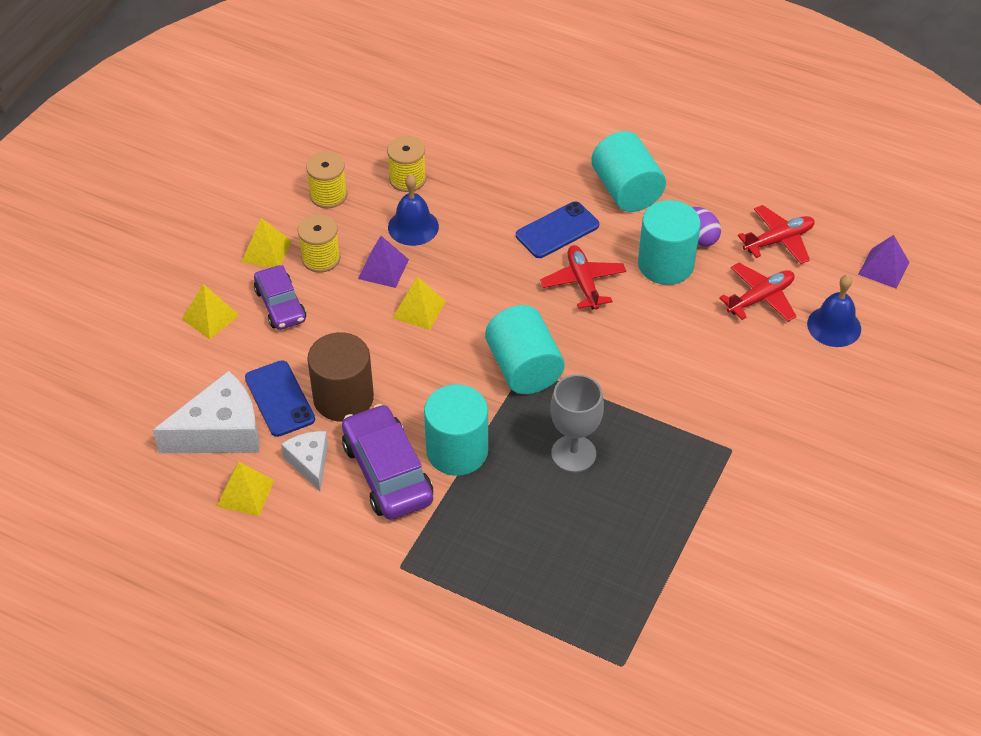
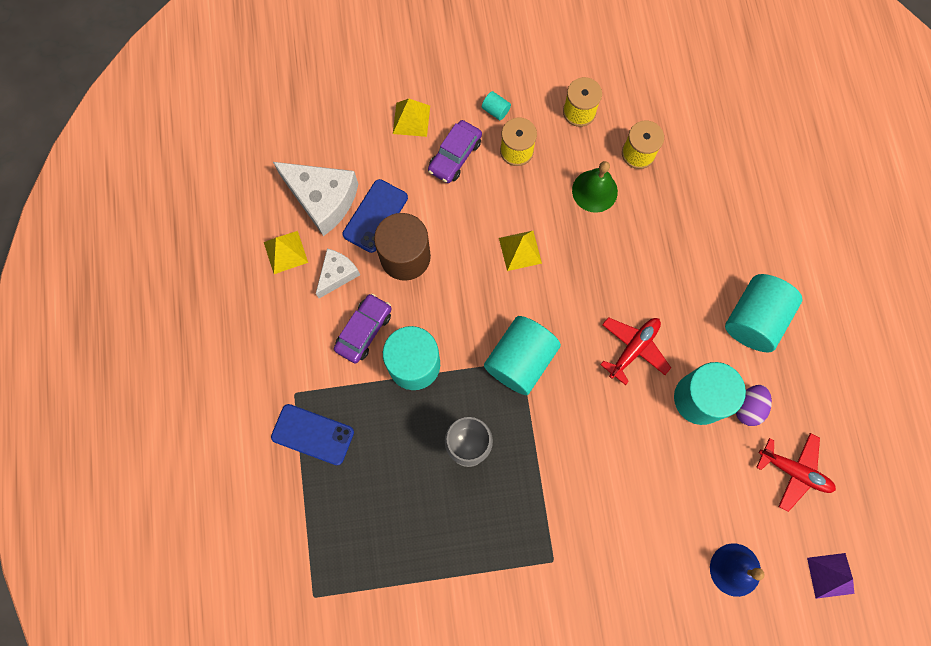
camera: 55 degrees right, 25 degrees up
(266, 251) = (495, 110): yellow pyramid -> turquoise cylinder
(383, 269) = (539, 199): purple pyramid -> none
(387, 472) = (364, 330): purple car -> purple car, size x0.65
(413, 227) = (594, 191): blue bell -> green bell
(557, 230) = (671, 295): blue phone -> blue phone (313, 434)
(760, 298) = (720, 493): red plane -> none

